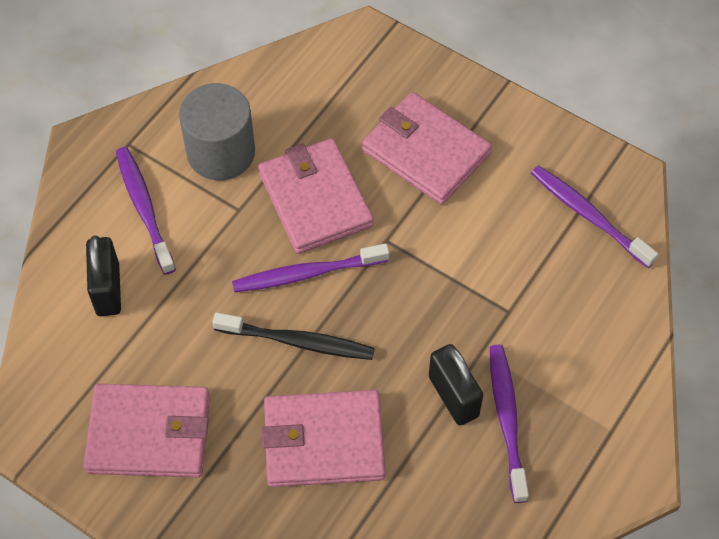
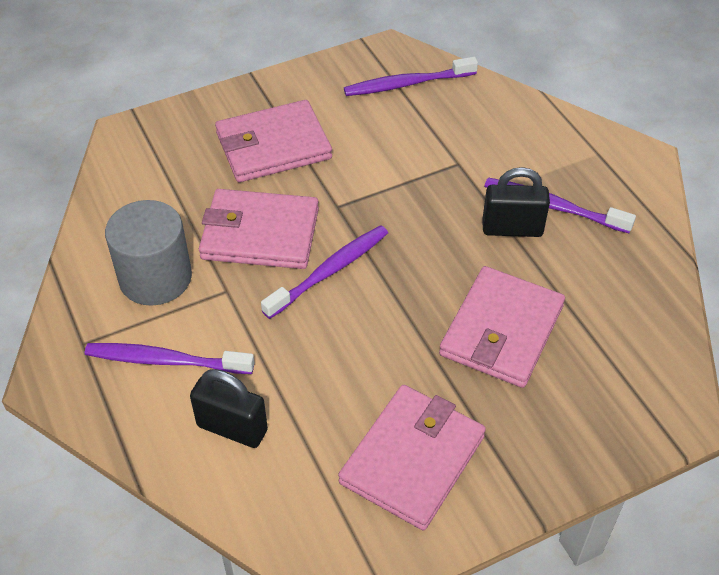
camera: 60 degrees left, 10 degrees down
(298, 341) = (392, 306): black toothbrush -> none
(307, 274) = (329, 271): purple toothbrush -> purple toothbrush turned 150 degrees counterclockwise

